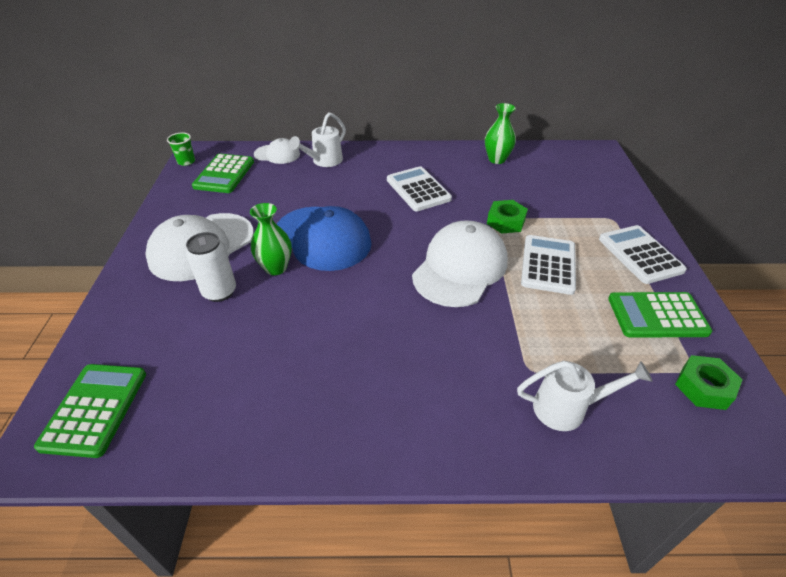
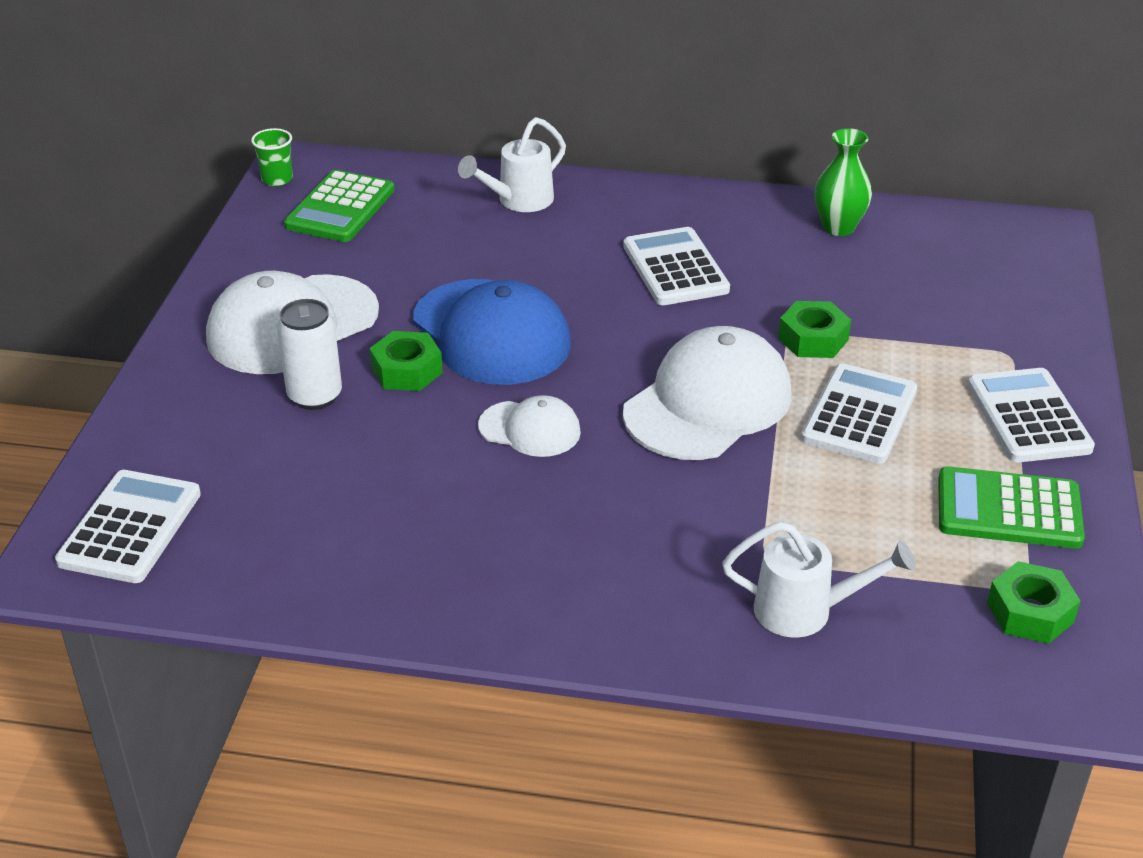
camera: 10 degrees right, 5 degrees down
(95, 409) = (130, 527): green calculator -> white calculator
(276, 268) = (407, 370): green vase -> green nut
(277, 154) = (437, 180): white cap -> white cap (530, 429)

